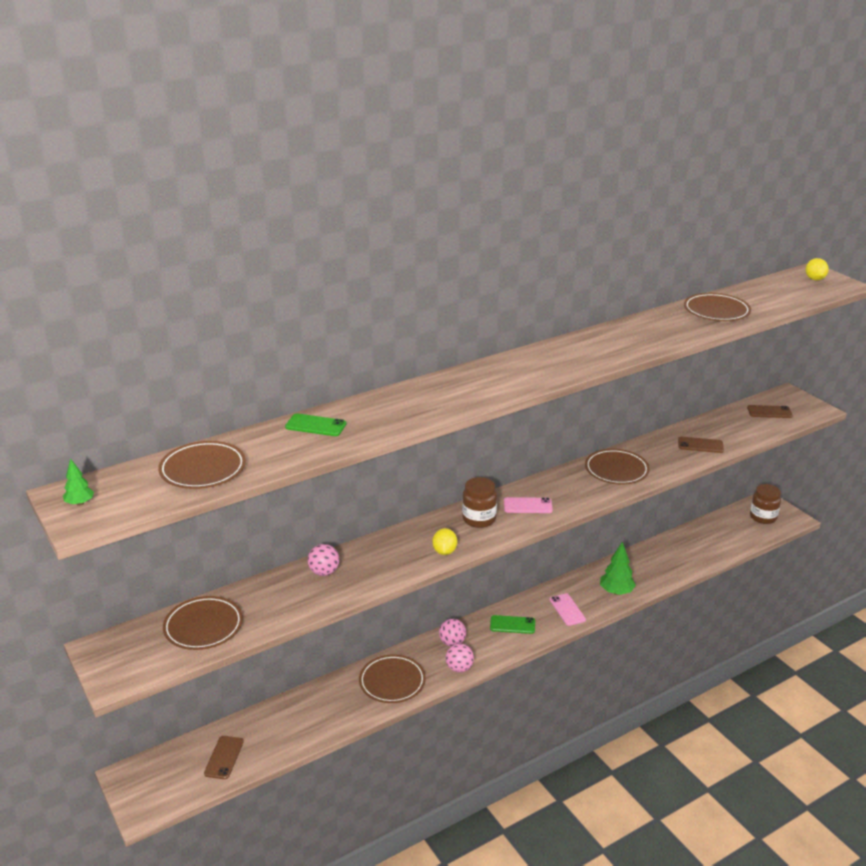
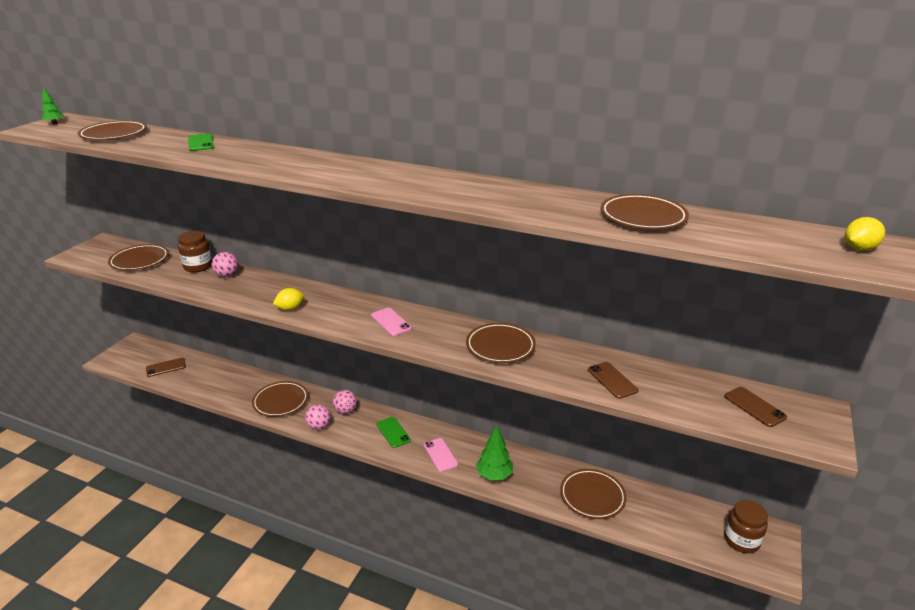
camera: 55 degrees right, 0 degrees up
(479, 519) = (349, 308): brown jar -> brown jar (198, 266)
(567, 610) = (440, 455): pink phone -> pink phone turned 60 degrees counterclockwise
(677, 556) = (592, 496): none -> brown plate

